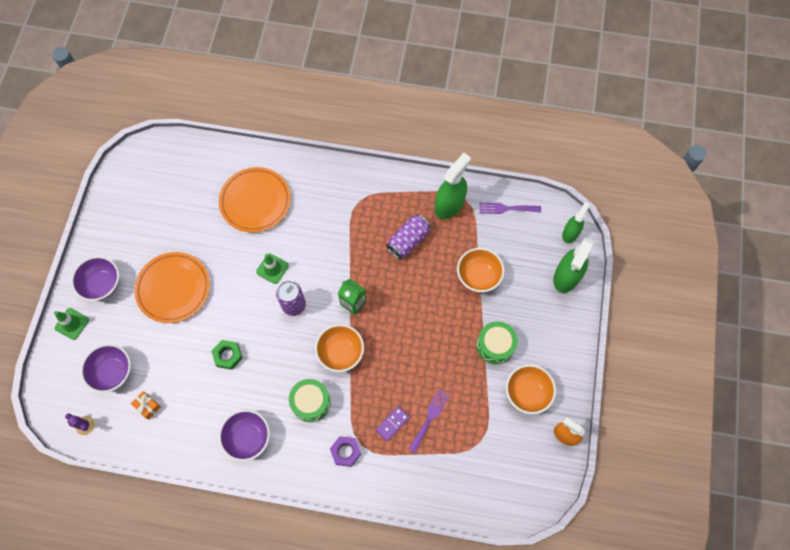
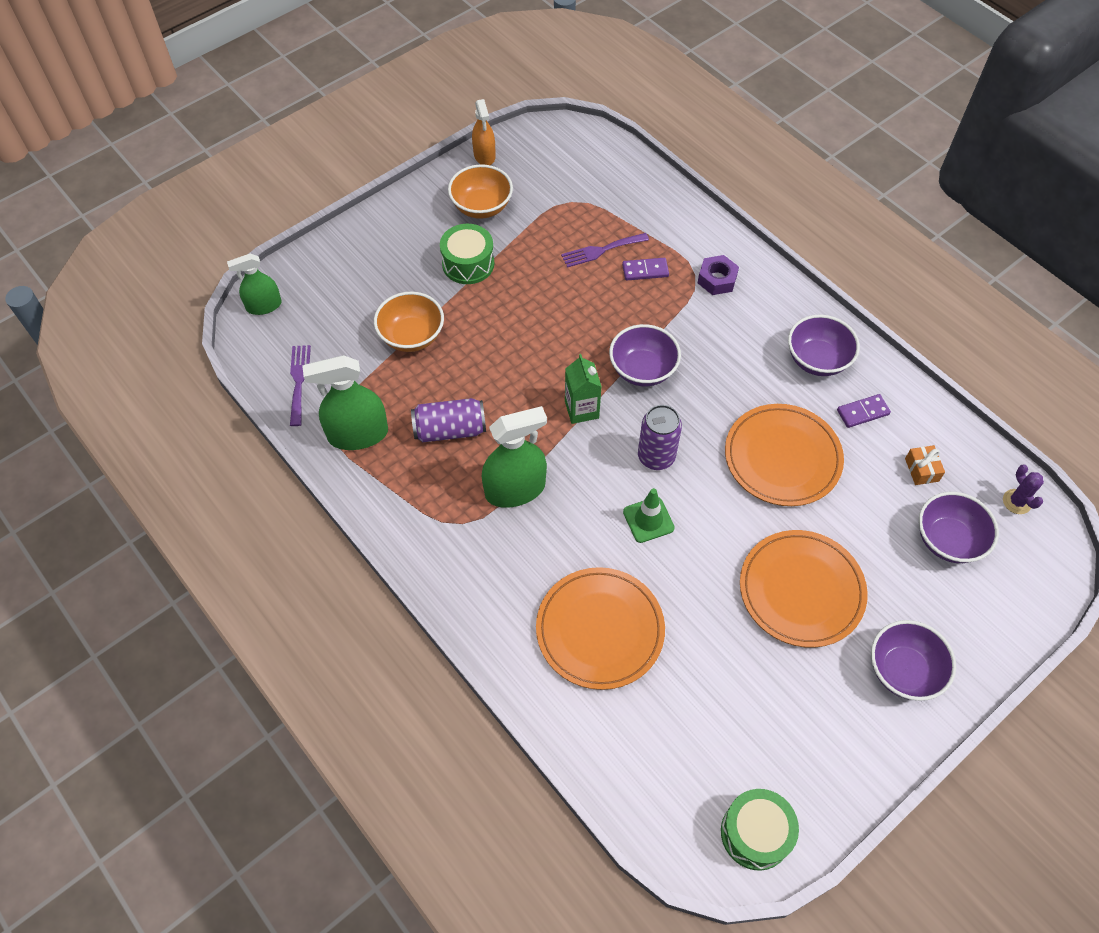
camera: 140 degrees left, 10 degrees down
(72, 324) = (977, 644): green traffic cone -> none
(200, 420) = (862, 412): none -> purple domino
(228, 356) = (782, 457): green nut -> orange plate
(311, 402) = (718, 345): green drum -> green drum (755, 833)
(340, 352) = (642, 370): orange bowl -> purple bowl
(506, 208) = (299, 381): purple fork -> purple fork turned 135 degrees counterclockwise
(566, 276) = (321, 271): green spray bottle -> green spray bottle (515, 489)

